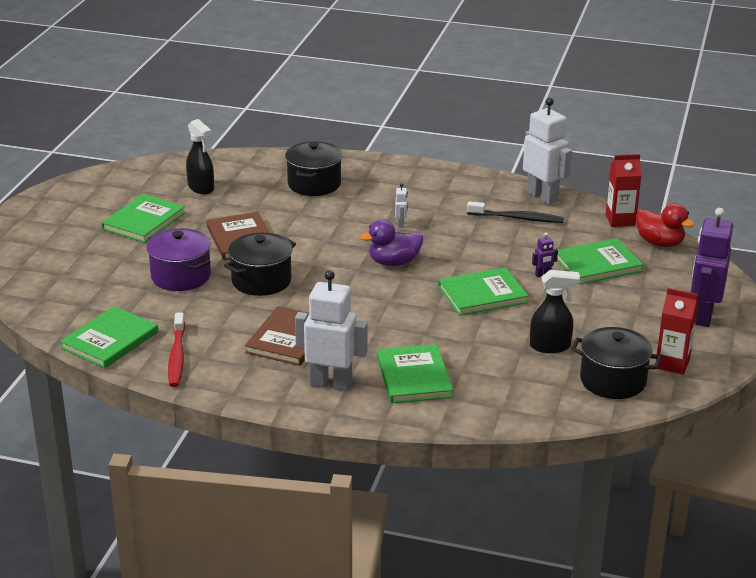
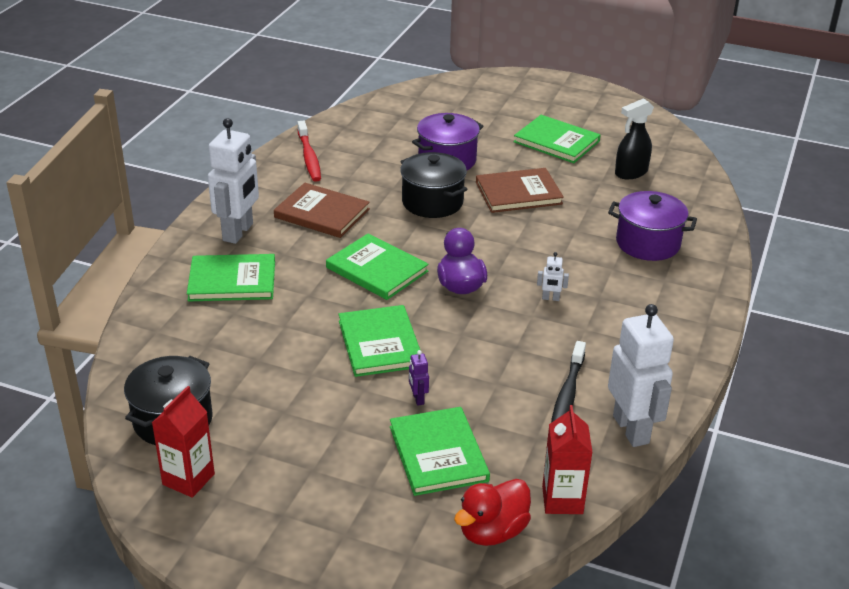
camera: 95 degrees right, 5 degrees up
(110, 340) = (344, 127): green book -> green book (377, 269)
(177, 356) = (309, 157): red toothbrush -> red toothbrush turned 105 degrees counterclockwise
(314, 184) = (648, 243): black pot -> purple pot
(542, 196) = (631, 429): white robot -> white robot turned 75 degrees counterclockwise
(550, 346) = (257, 381): black spray bottle -> none
(703, 316) = (287, 535): purple robot -> none

